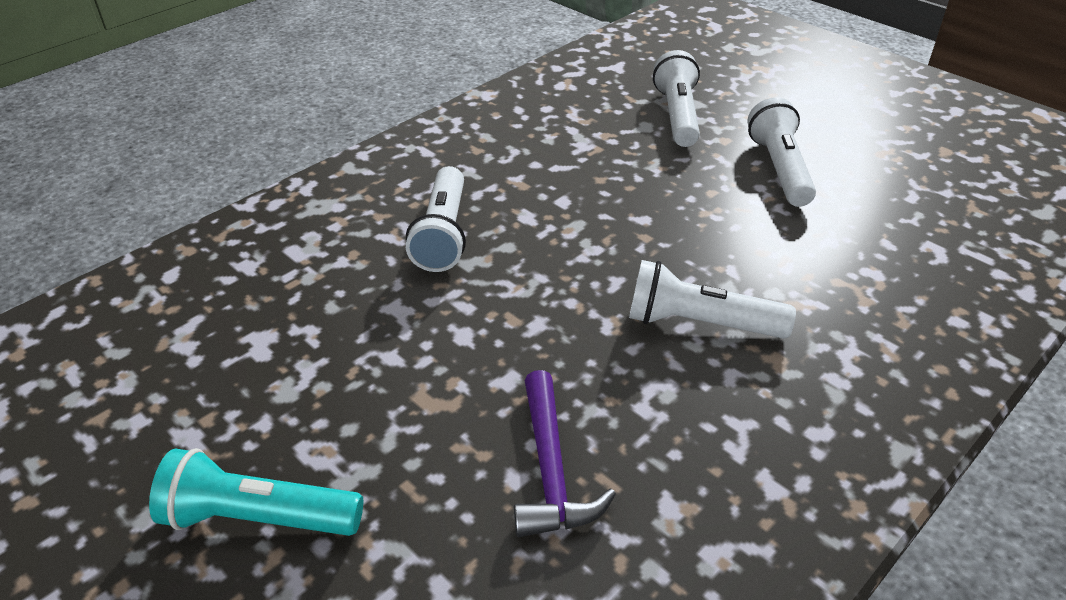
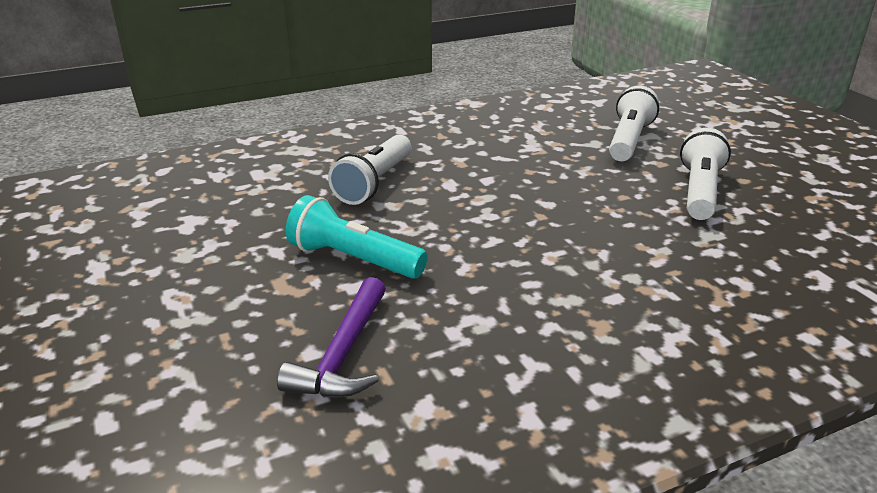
camera: 20 degrees right, 10 degrees down
(258, 517) = (104, 327): turquoise flashlight -> turquoise flashlight (353, 259)
(699, 323) = (546, 283): white flashlight -> none

